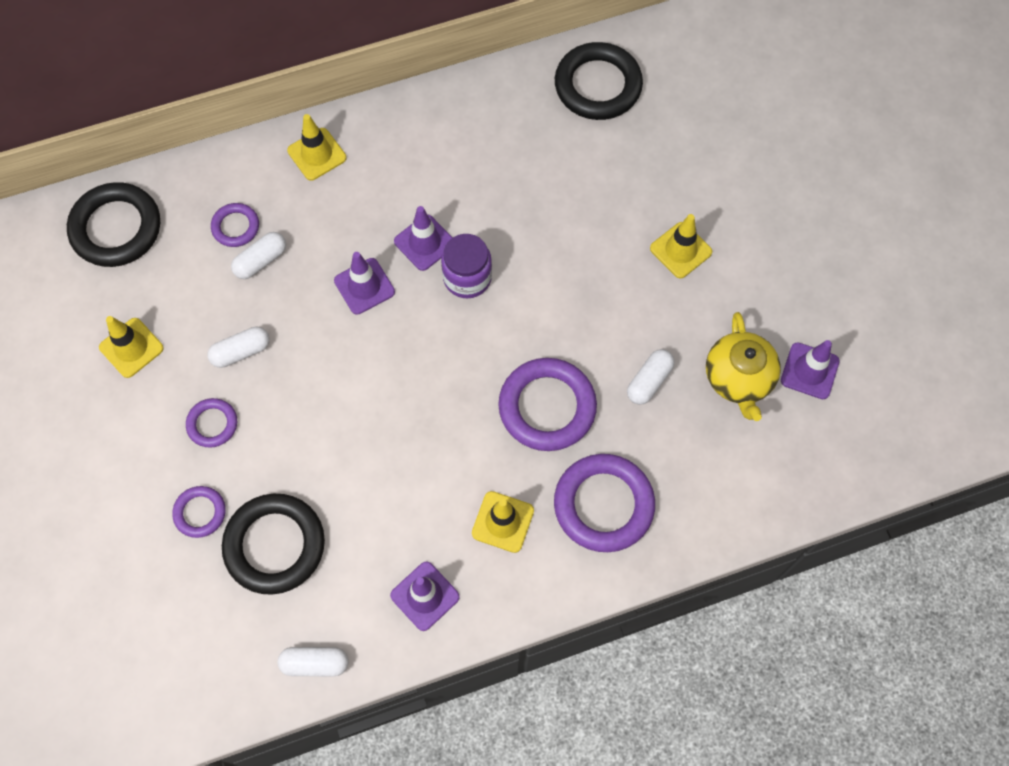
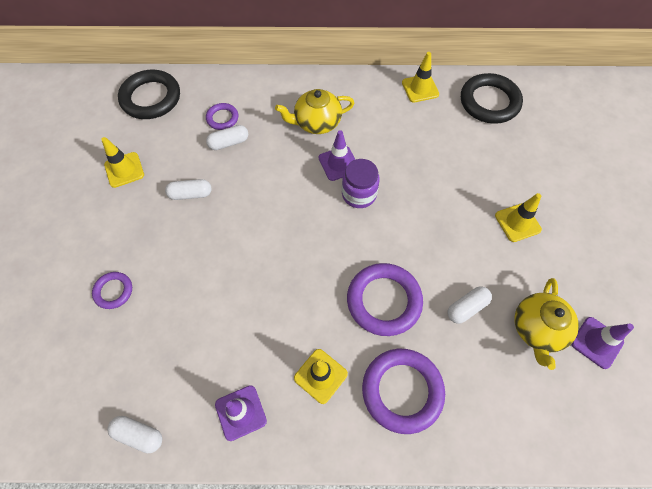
camera: 20 degrees right, 5 degrees down
(212, 424) = (150, 234): purple ring -> none
(275, 545) = (152, 333): black ring -> none
(317, 154) = (291, 91): yellow traffic cone -> yellow traffic cone (420, 88)
(364, 286) = (288, 178): purple traffic cone -> none
(372, 192) = (316, 123): none -> yellow teapot

